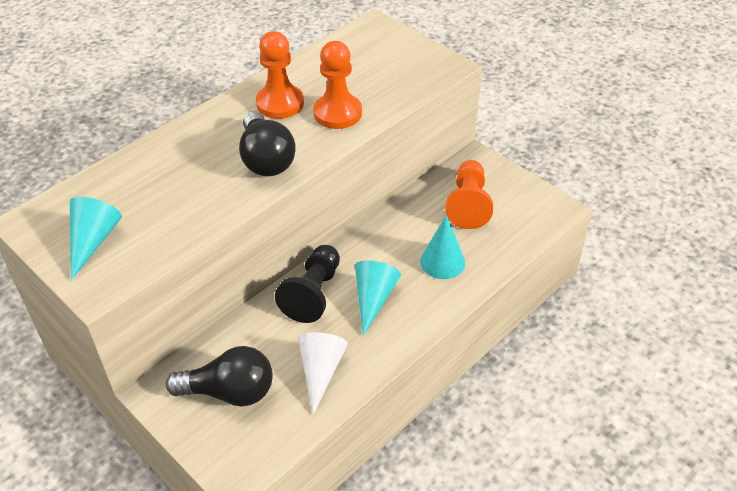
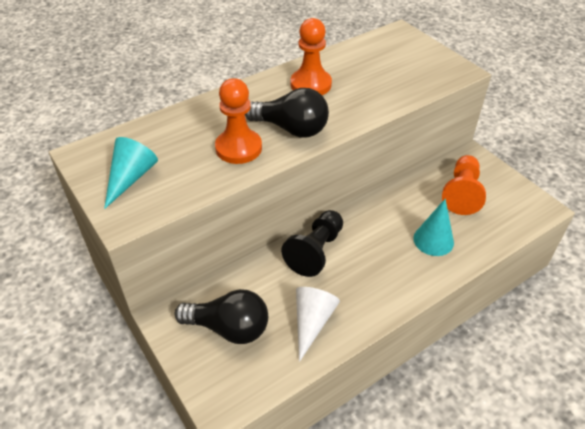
camera: 10 degrees right, 0 degrees up
(266, 159) = (291, 129): black light bulb -> black light bulb turned 60 degrees counterclockwise
(337, 113) = (359, 98): orange pawn -> orange pawn (238, 148)
(373, 298) = (368, 263): turquoise cone -> none

